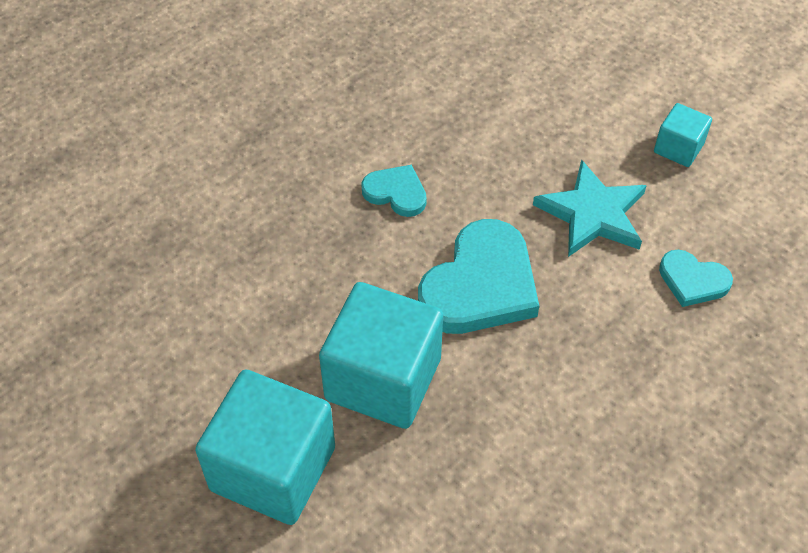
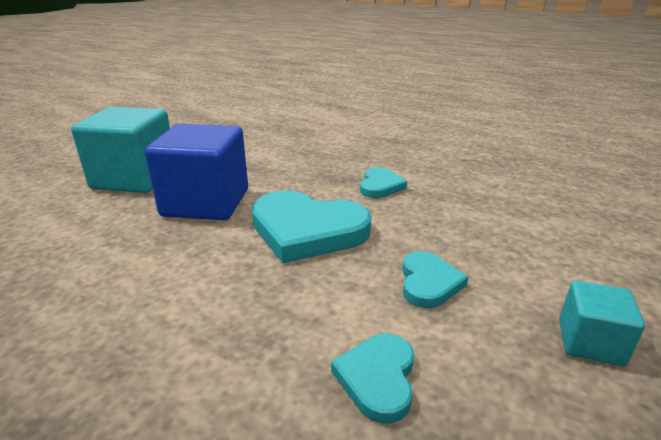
camera: 75 degrees right, 25 degrees down
(383, 379) = (206, 203): turquoise cube -> blue cube
(592, 214) = (428, 282): turquoise star -> turquoise heart

